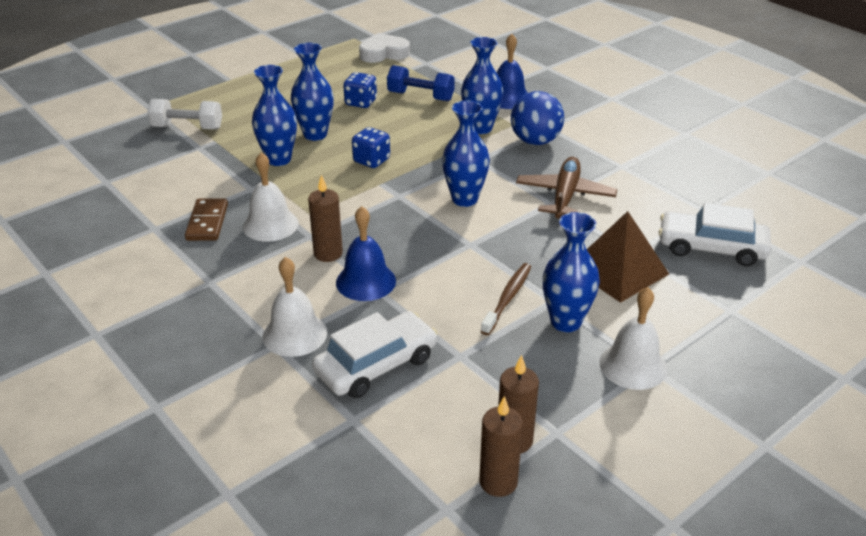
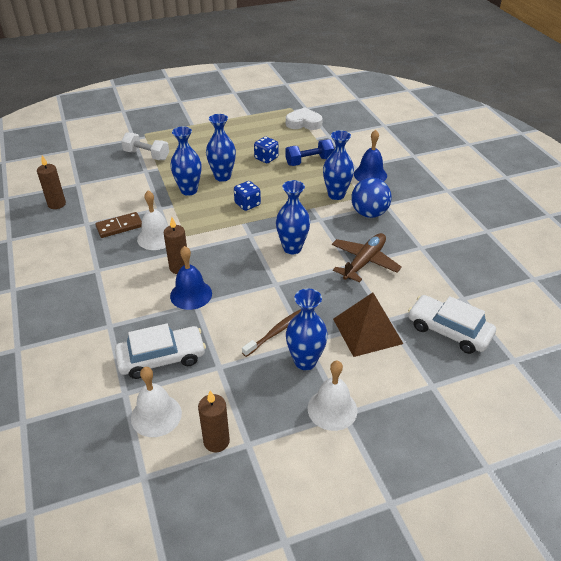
camera: 20 degrees right, 5 degrees up
(207, 222) = (119, 226): brown domino -> brown domino turned 45 degrees clockwise
(295, 334) = (125, 321): white bell -> white bell (156, 415)
(420, 96) = (309, 161): blue dumbbell -> blue dumbbell turned 60 degrees counterclockwise
(498, 482) = (187, 469): brown candle -> brown candle (56, 204)

